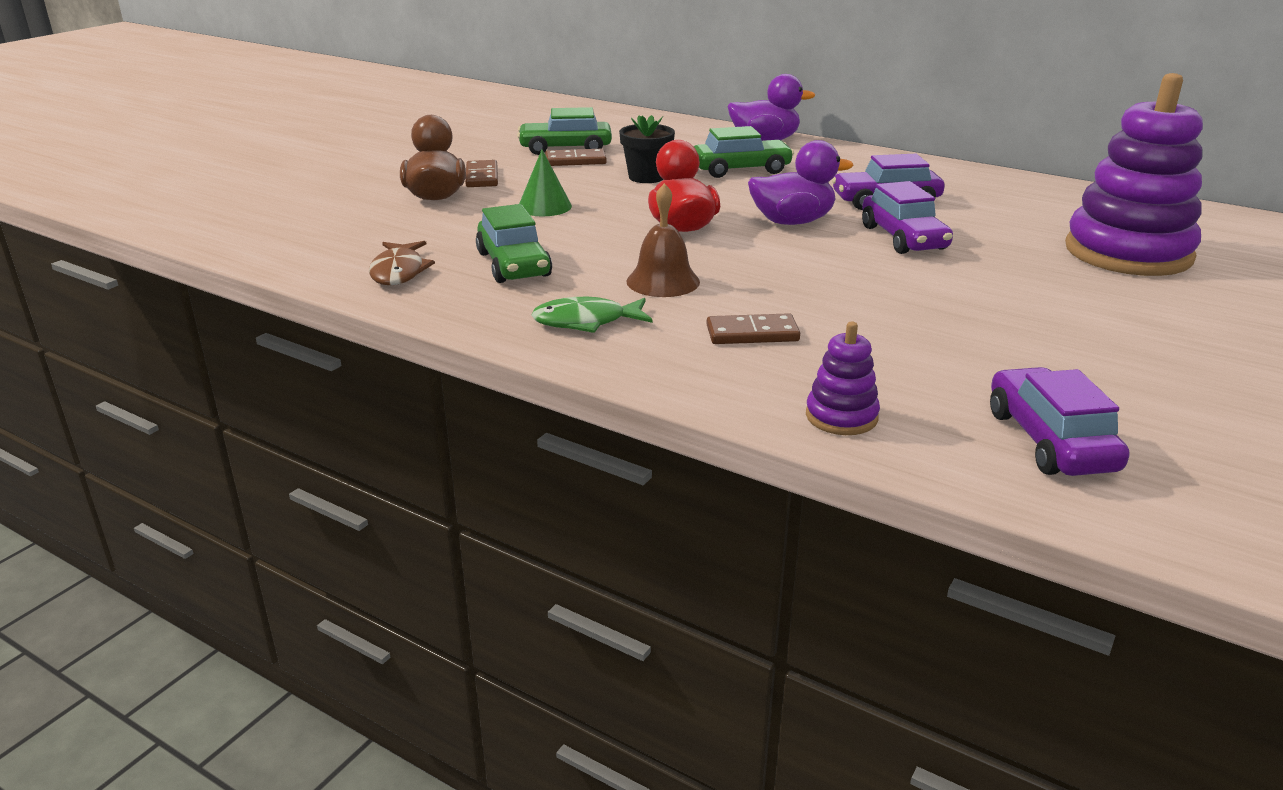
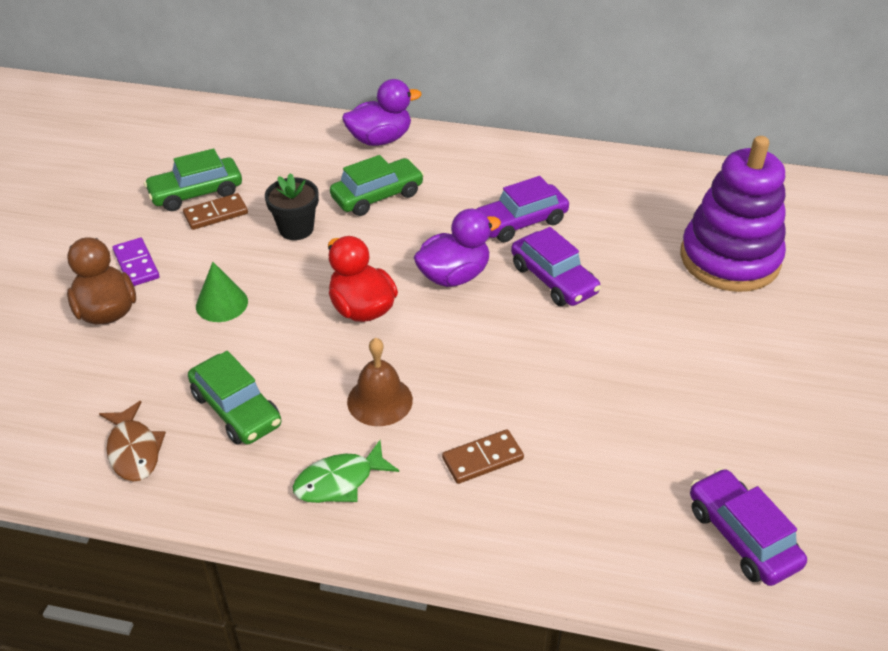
camera: 20 degrees left, 15 degrees up
(481, 177) = (136, 264): brown domino -> purple domino
(841, 416) = (589, 553): purple stacking toy -> none

